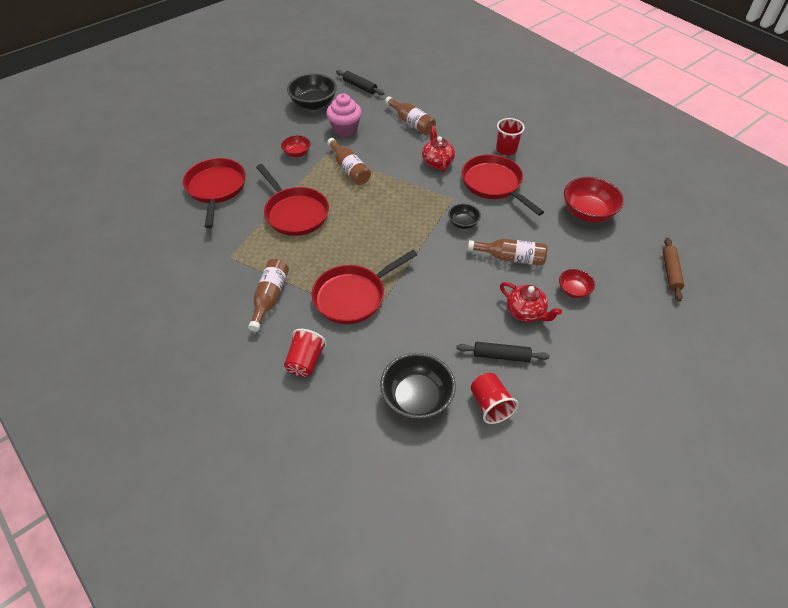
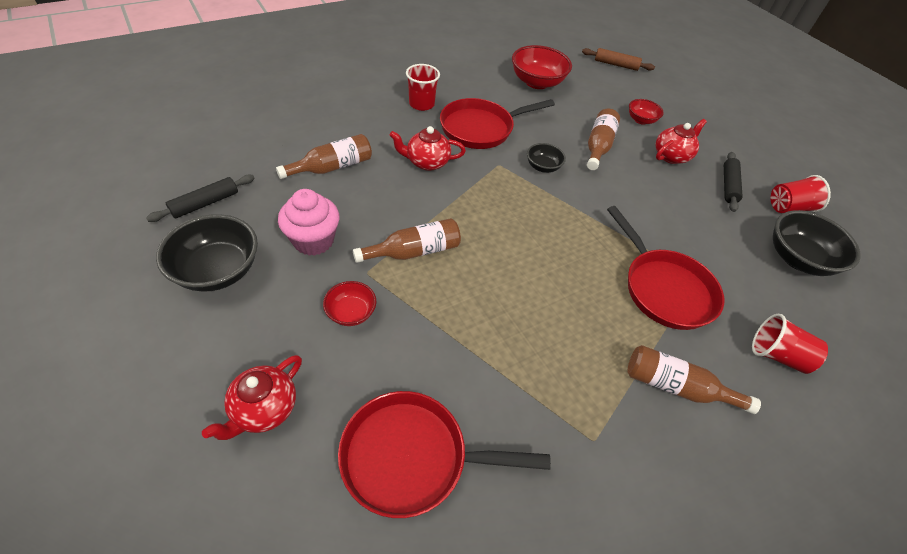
camera: 85 degrees left, 0 degrees up
(236, 138) = (264, 409): none -> red teapot
(295, 213) = (500, 334): red pan -> none

